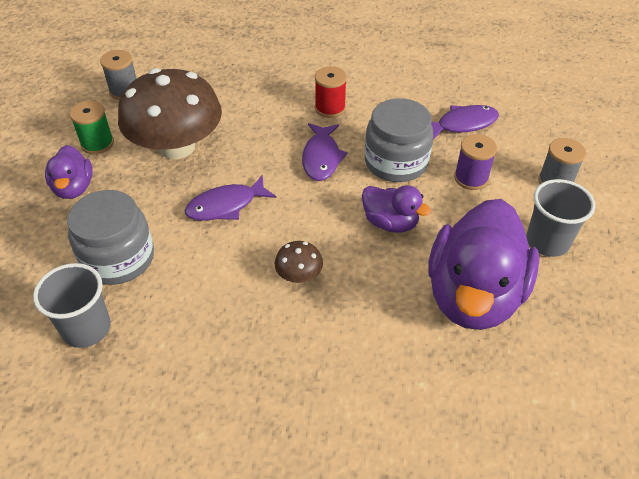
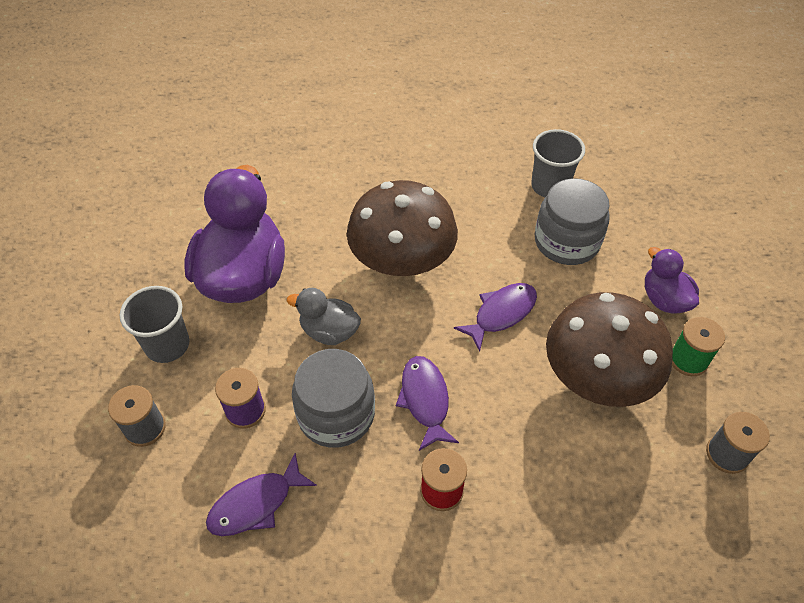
camera: 165 degrees right, 5 degrees up
(299, 275) = (402, 260): brown mushroom -> brown mushroom, size x2.45
(390, 223) = (329, 331): purple duck -> grey duck

